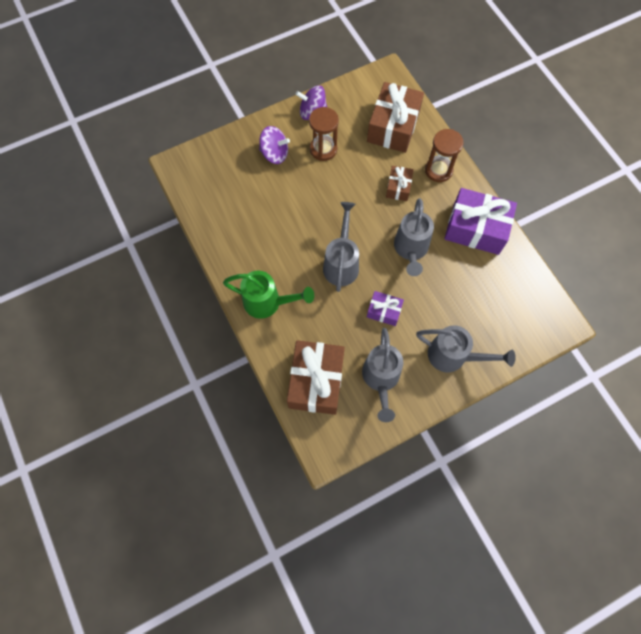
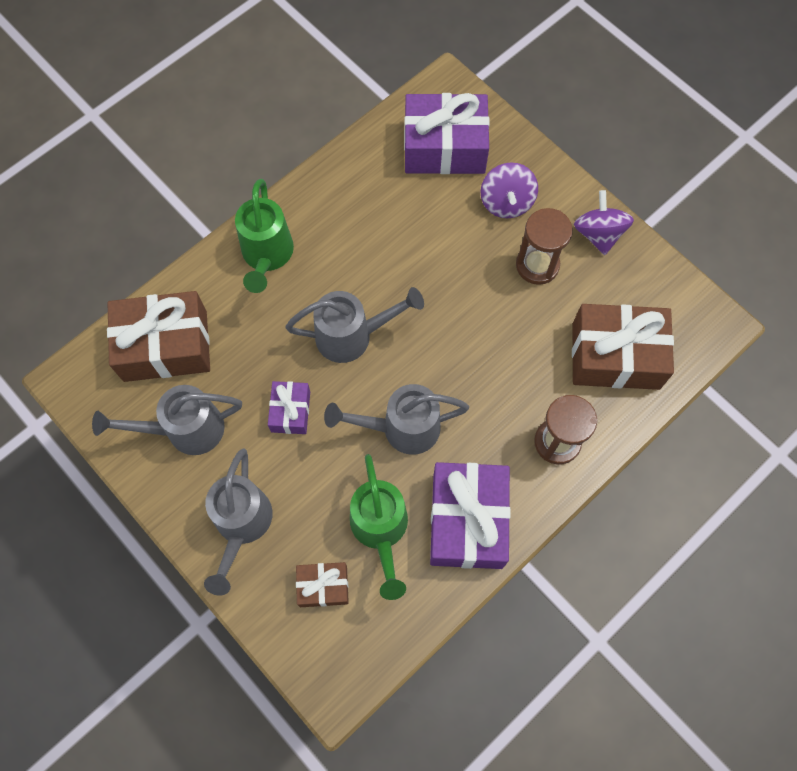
camera: 75 degrees right, 0 degrees up
(222, 177) = (444, 147): none -> purple gift
(398, 187) = (505, 388): brown gift -> brown gift (323, 586)
(472, 276) = (380, 530): none -> green watering can

